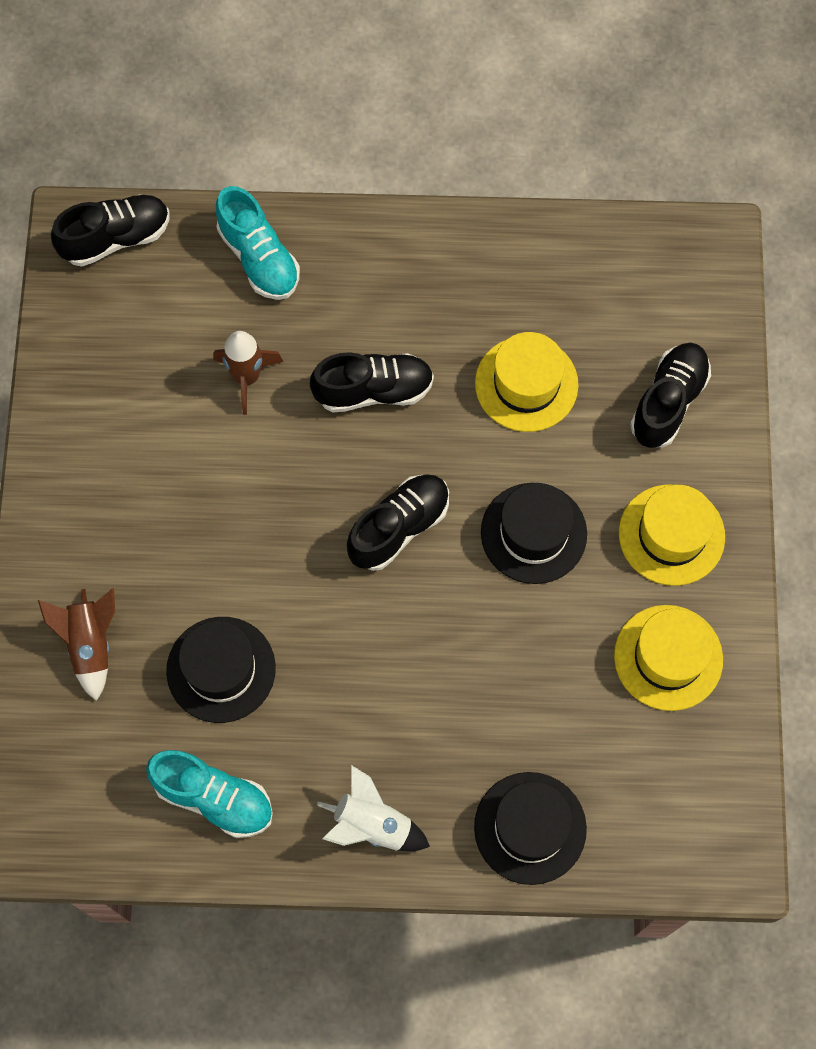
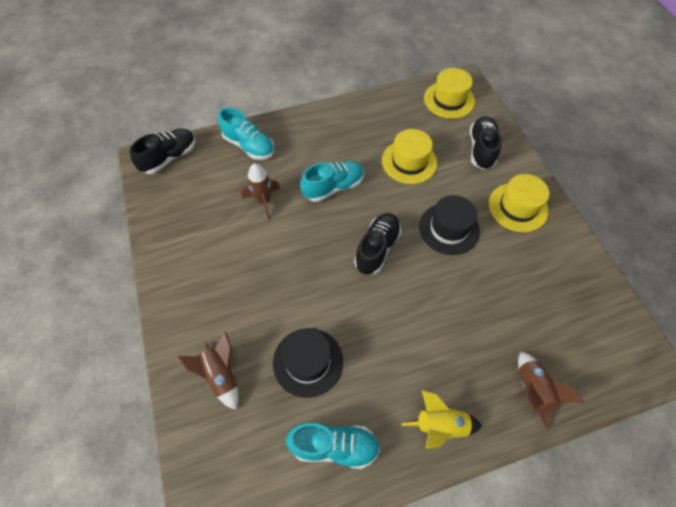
camera: 20 degrees left, 10 degrees down
(372, 825) = (440, 425): white rocket -> yellow rocket
(373, 390) = (333, 187): black shoe -> turquoise shoe
(530, 828) = (532, 390): black hat -> brown rocket
(668, 657) = (552, 267): yellow hat -> yellow hat (449, 100)

